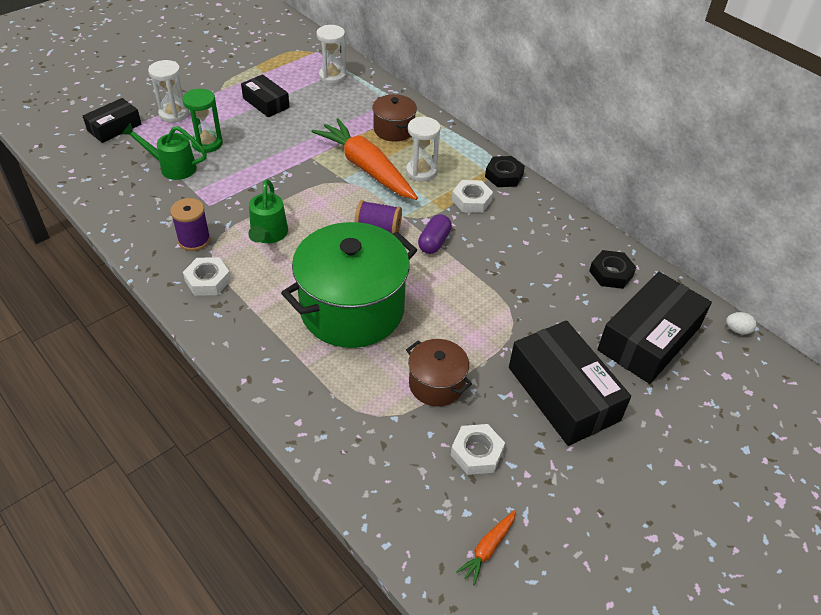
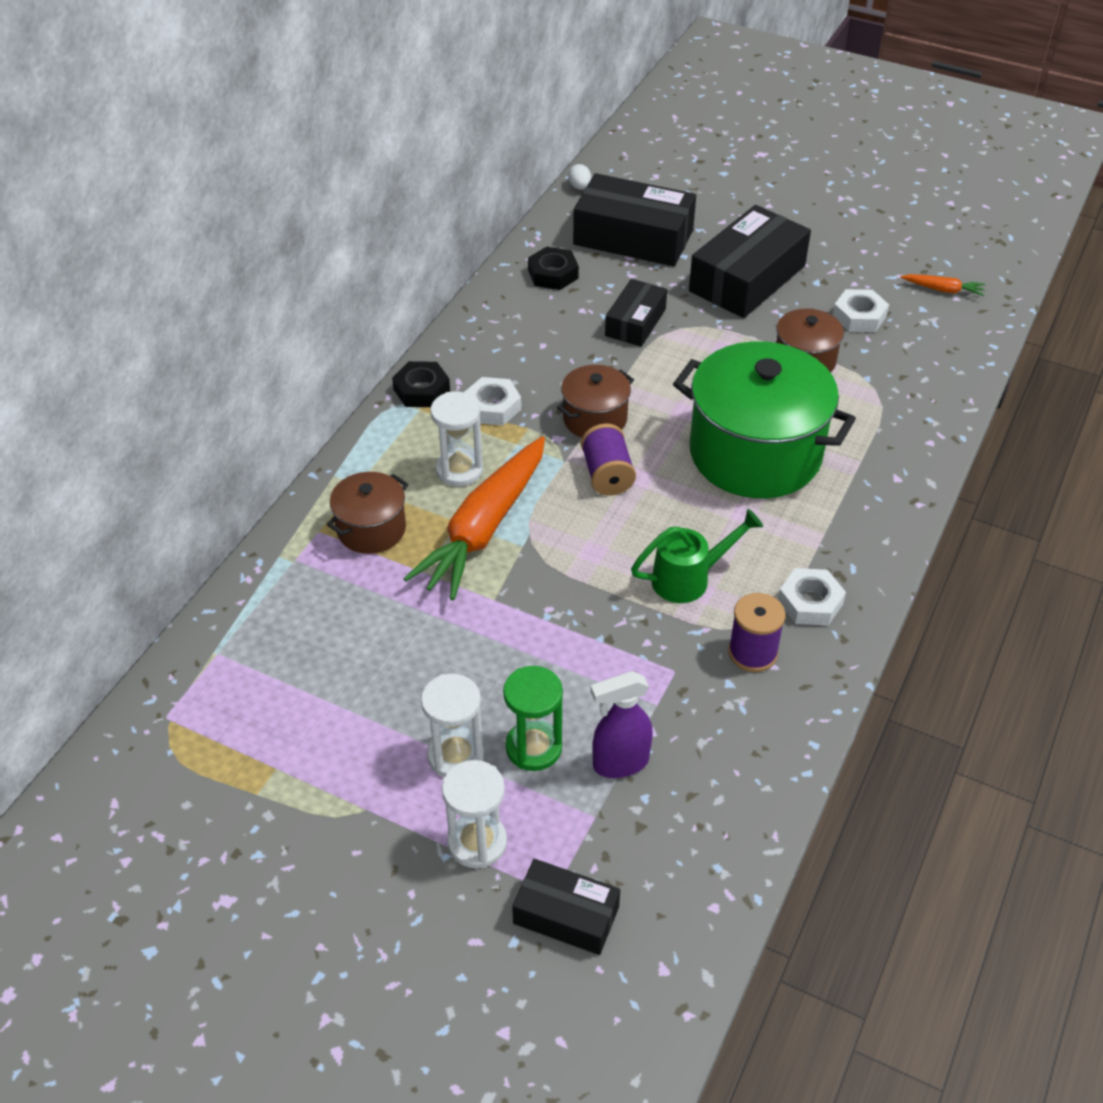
camera: 110 degrees left, 0 degrees up
(172, 167) = (620, 763): green watering can -> purple spray bottle
(266, 103) = (375, 720): black box -> black box (635, 322)
(332, 76) = (247, 660): white hourglass -> white hourglass (456, 756)
(434, 242) = (595, 419): purple capsule -> brown pot

